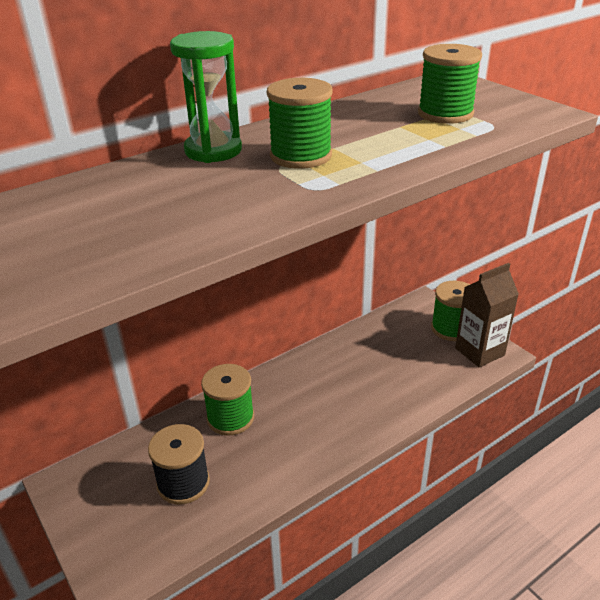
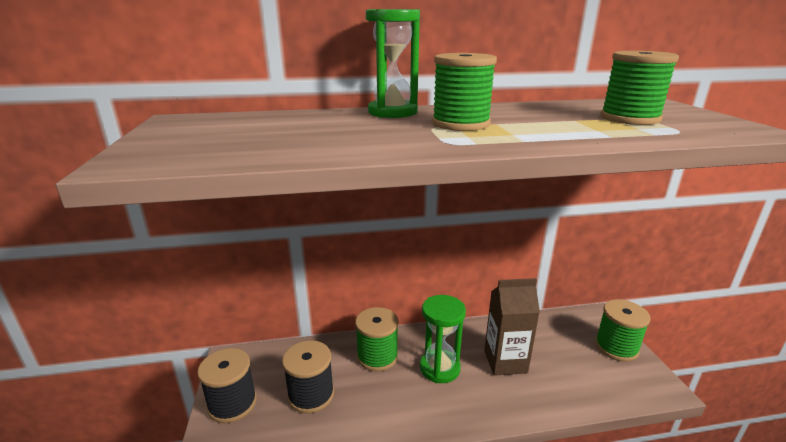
camera: 25 degrees right, 10 degrees down
(100, 526) = (232, 403): none -> black spool
(301, 407) = (440, 368): none -> green hourglass
(479, 351) = (639, 378): brown carton -> brown carton (505, 361)

